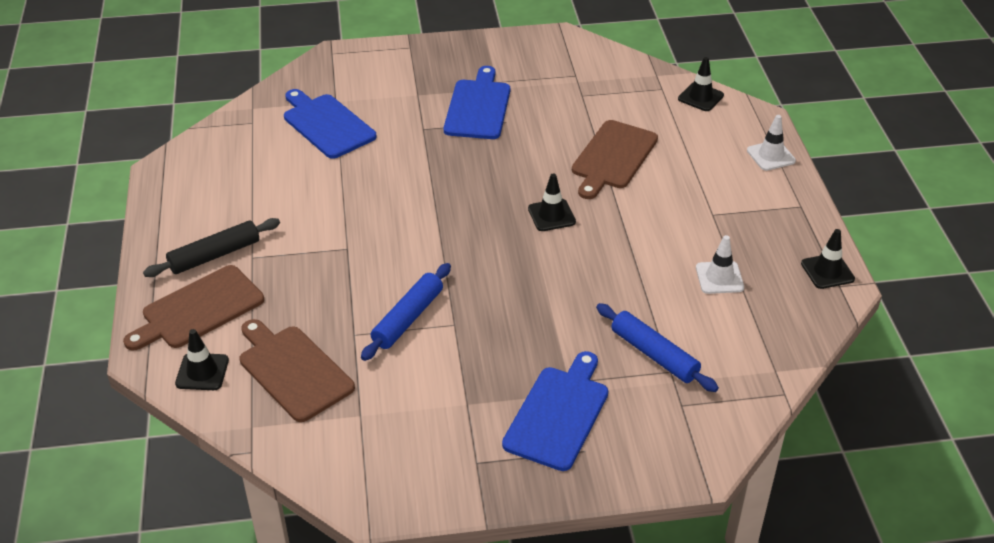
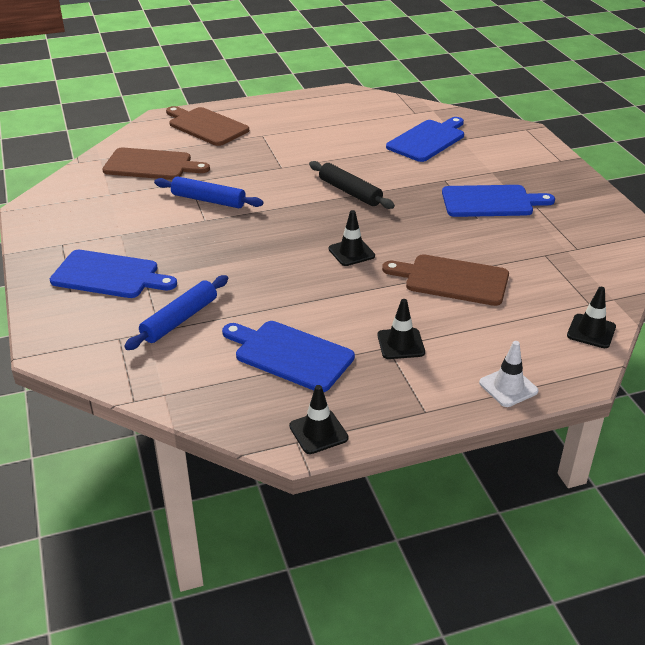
camera: 80 degrees right, 5 degrees down
(202, 372) = (148, 136): black traffic cone -> black traffic cone (401, 344)
(214, 255) = (260, 123): black rolling pin -> black rolling pin (350, 192)
(293, 370) = (151, 165): brown cutting board -> brown cutting board turned 60 degrees clockwise
(719, 278) = (290, 354): white traffic cone -> blue cutting board

